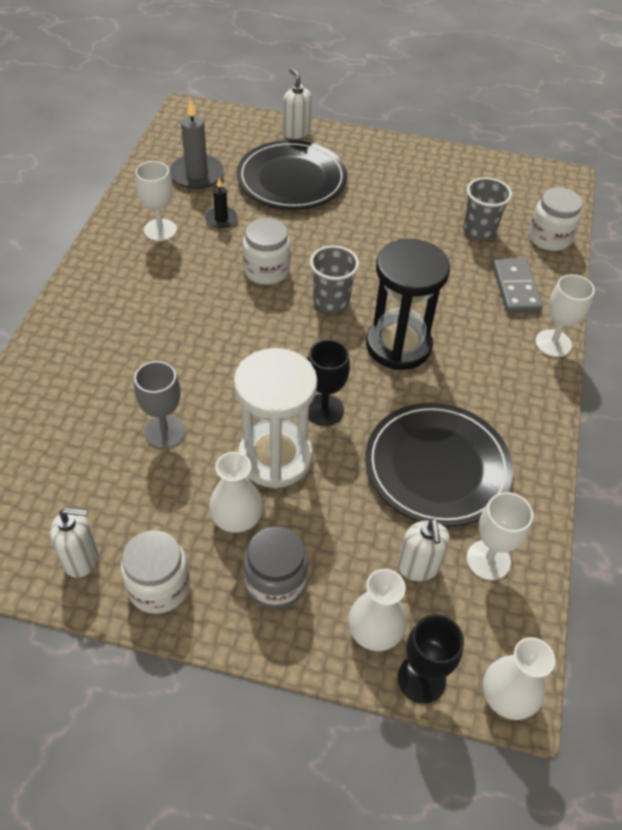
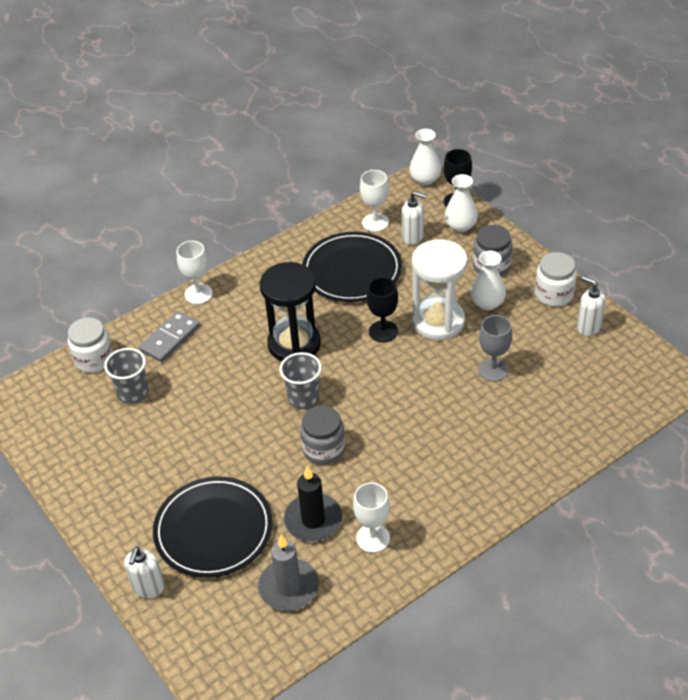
camera: 135 degrees left, 5 degrees down
(221, 219) = (313, 520): black candle -> black candle, size x1.76
(266, 270) = (324, 449): white jar -> grey jar
(418, 567) = (413, 237): white soap dispenser -> white soap dispenser turned 75 degrees clockwise

